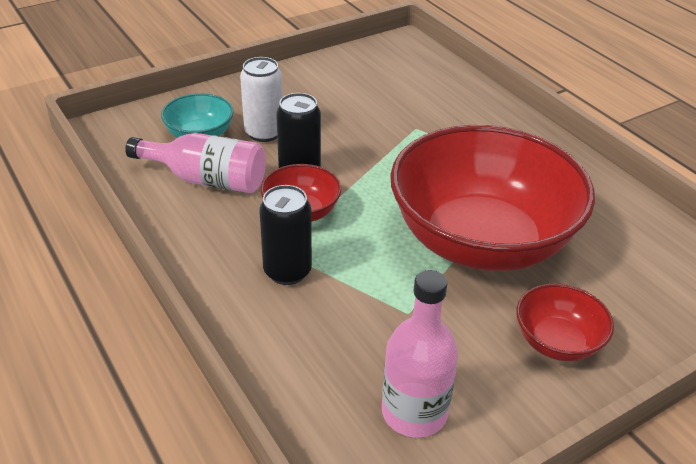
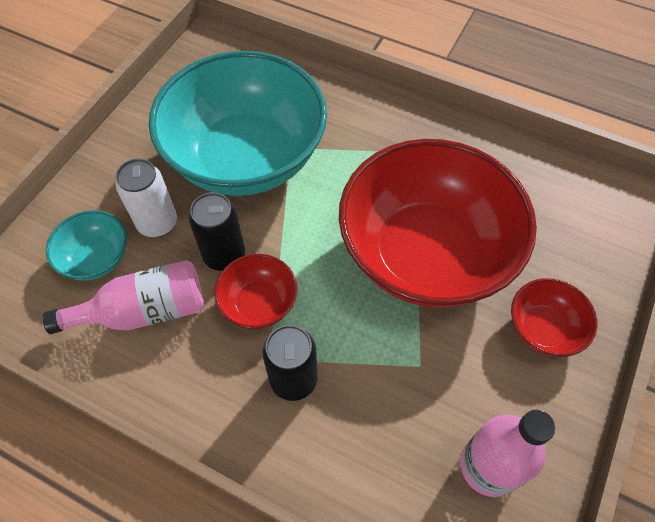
camera: 30 degrees left, 20 degrees up
(371, 120) = (246, 158): none -> turquoise bowl

